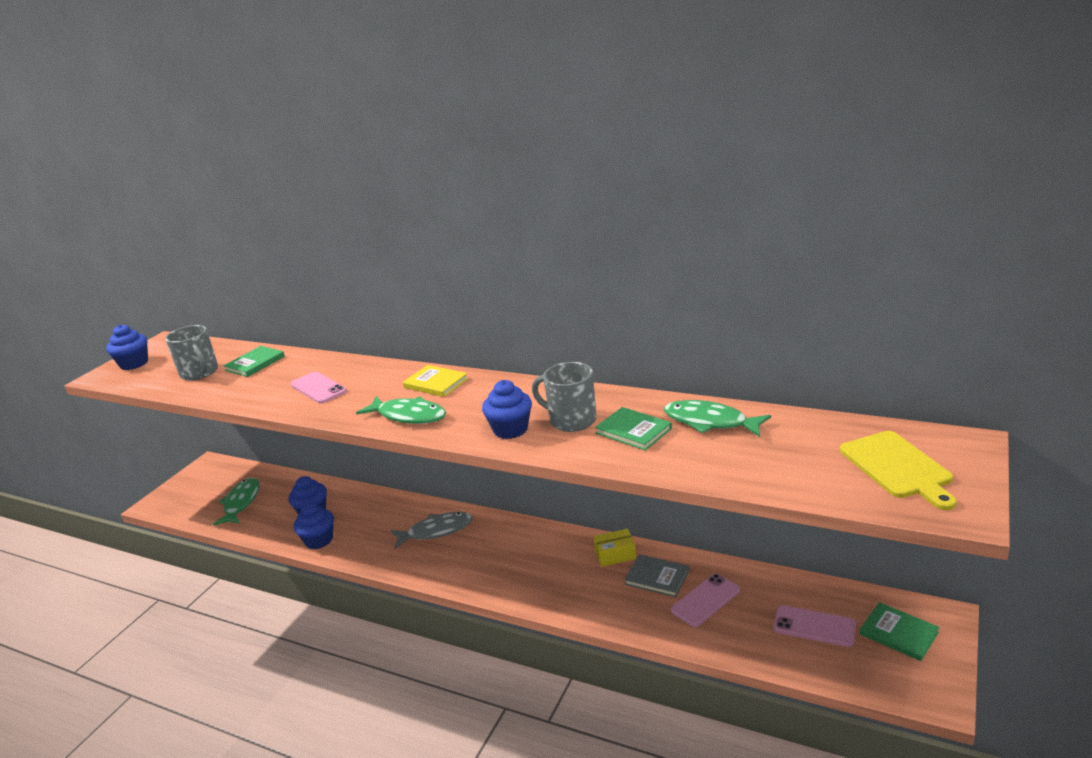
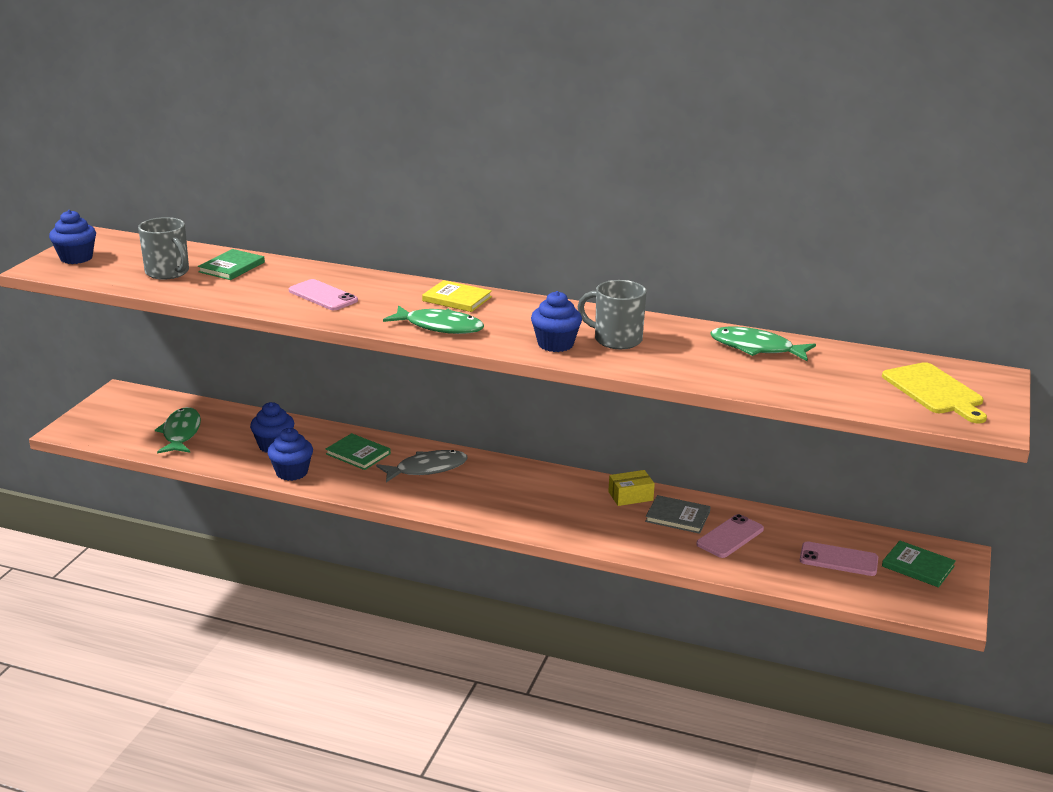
camera: 10 degrees left, 0 degrees up
(633, 431) = (682, 352): green book -> green book (358, 454)

